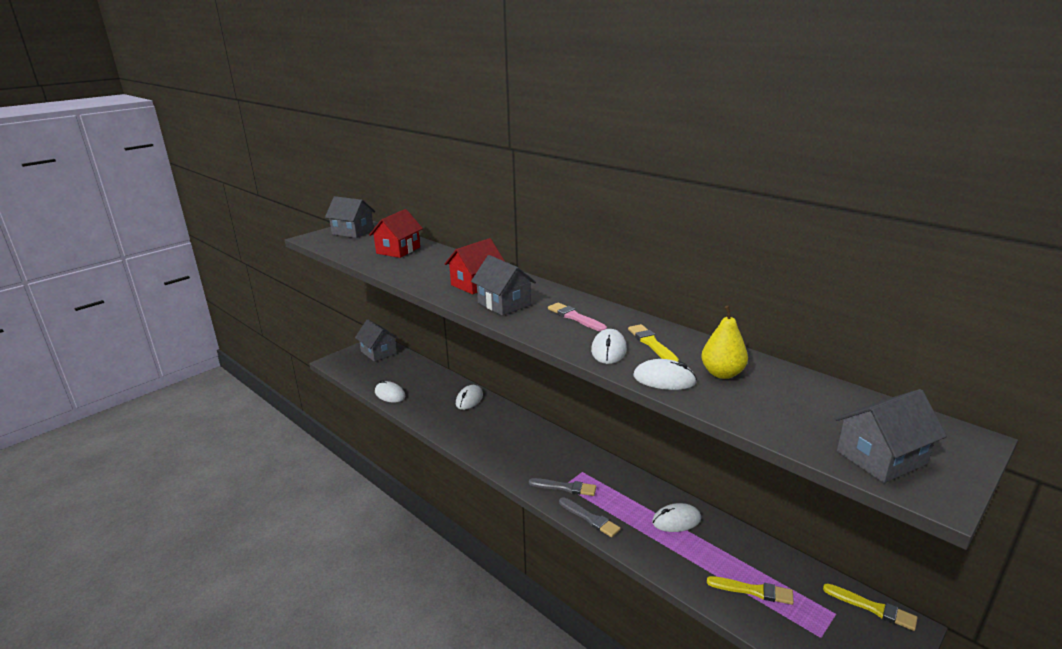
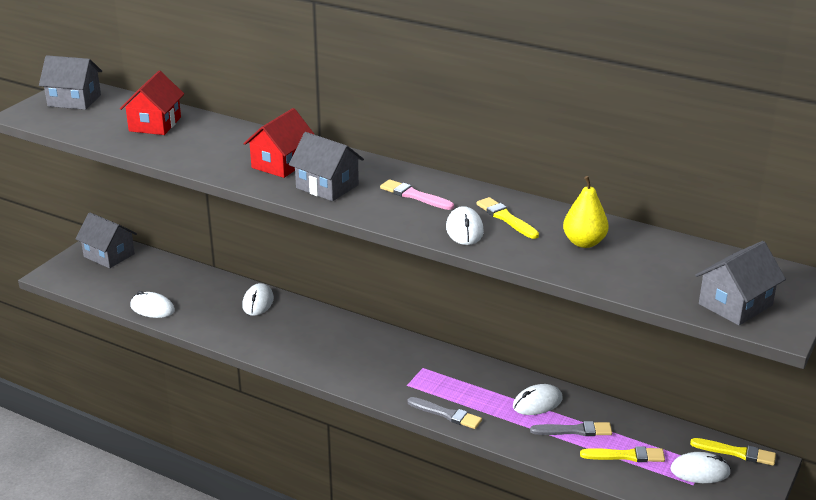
camera: 15 degrees left, 5 degrees up
(565, 487) = (409, 387): grey brush -> grey brush (574, 430)
(664, 379) = (530, 255): white mouse -> white mouse (700, 471)

